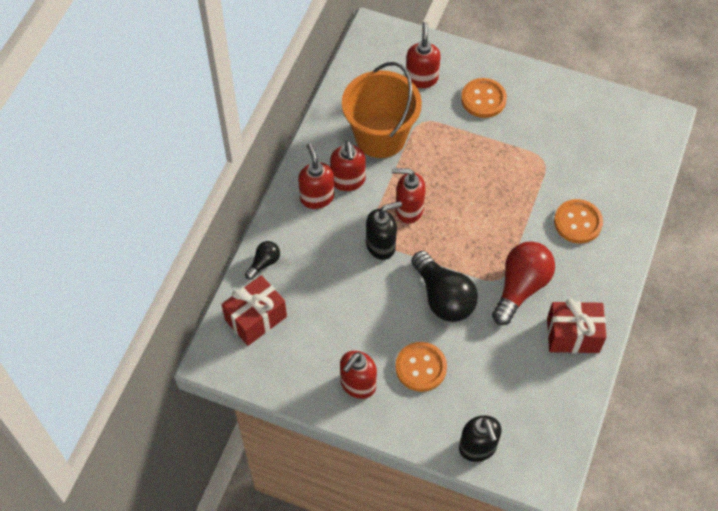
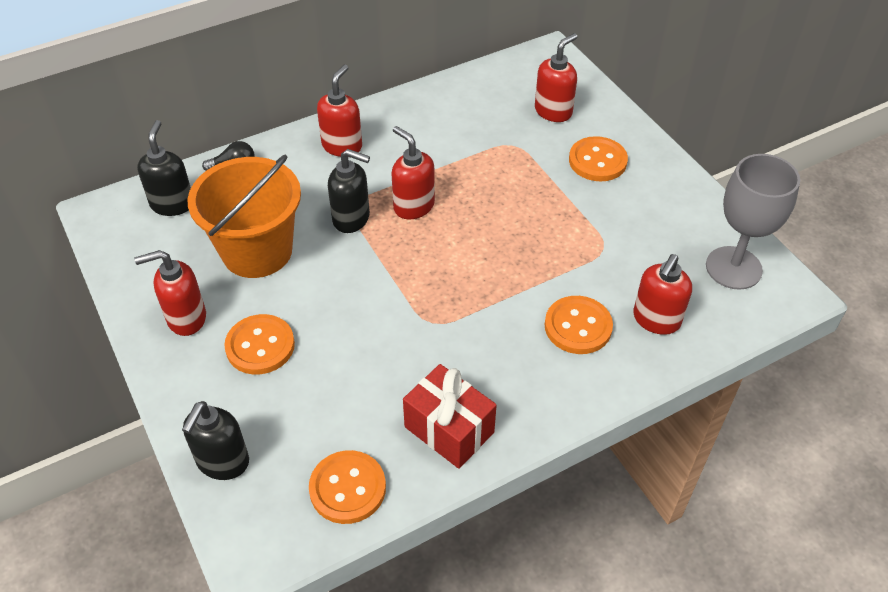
camera: 40 degrees right, 10 degrees down
(256, 318) = (172, 204): red gift -> black soap dispenser
(348, 181) = (385, 150): red soap dispenser -> red soap dispenser (656, 320)
(380, 137) = (458, 134): orange bucket -> orange bucket (257, 251)
(443, 297) = (356, 300): black light bulb -> none
(521, 287) = (445, 345): red light bulb -> none
(556, 408) = (347, 488): none -> orange button
(622, 123) = (733, 268): none -> grey goblet

